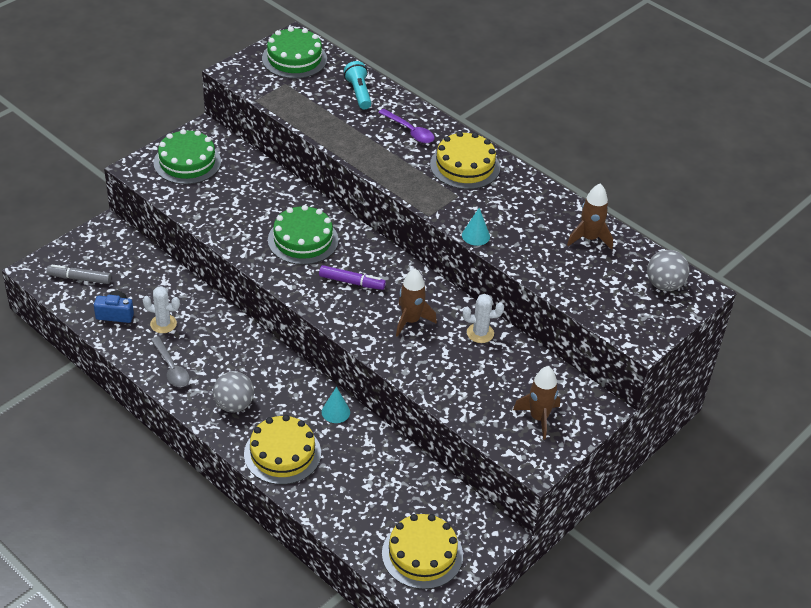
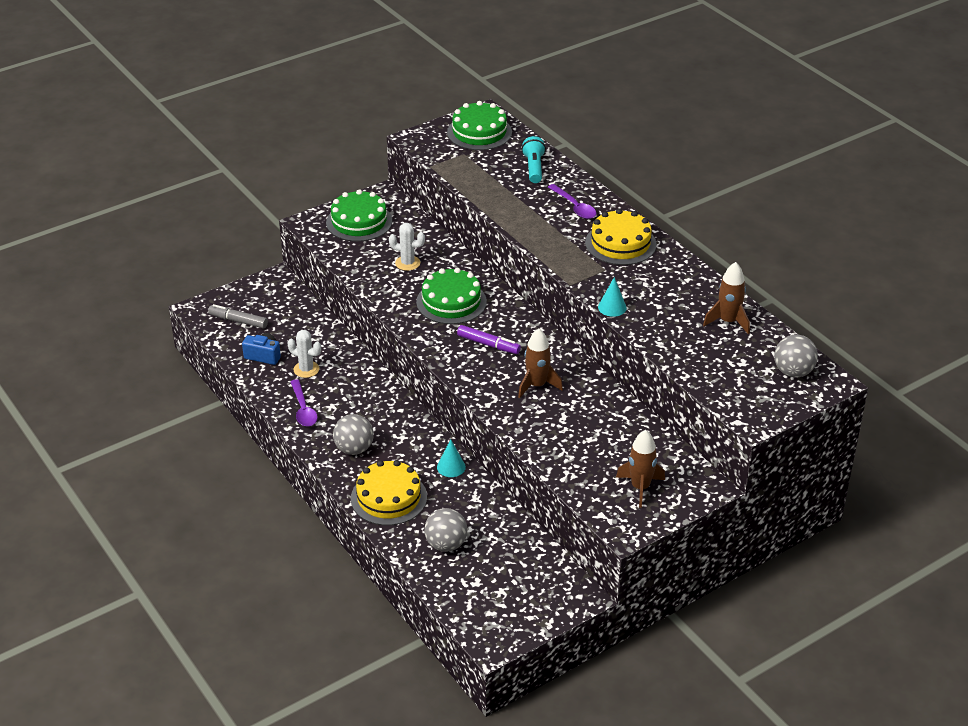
camera: 15 degrees right, 5 degrees down
(171, 368) = (303, 409): grey spoon -> purple spoon
(352, 496) = (446, 544): none -> grey ball
(422, 554) = (500, 605): yellow cake -> none
(480, 333) = (603, 404): white cactus -> white cactus (407, 263)

